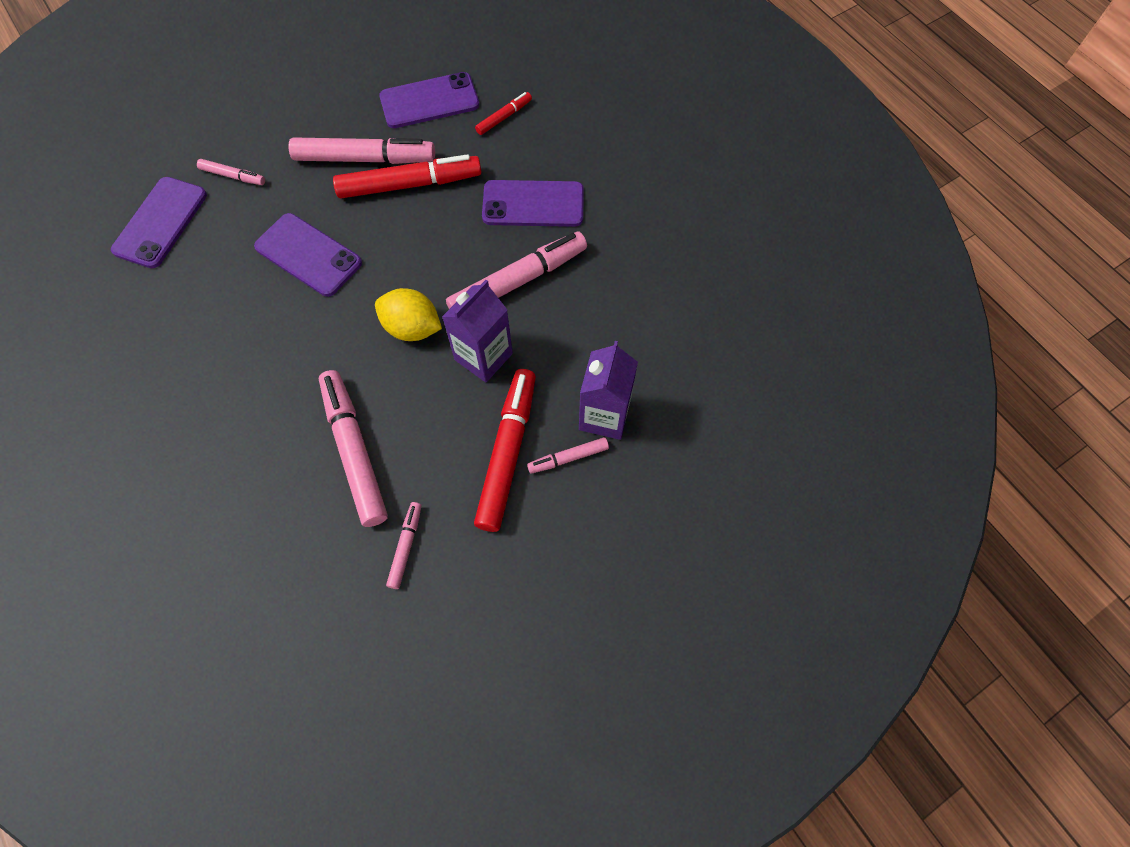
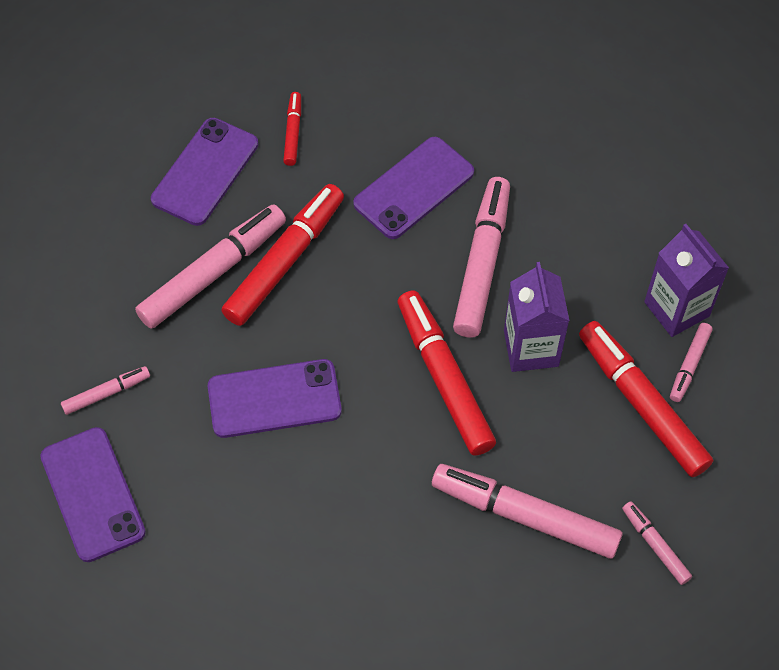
camera: 45 degrees left, 5 degrees down
(412, 328) = (444, 378): yellow lemon -> red marker

